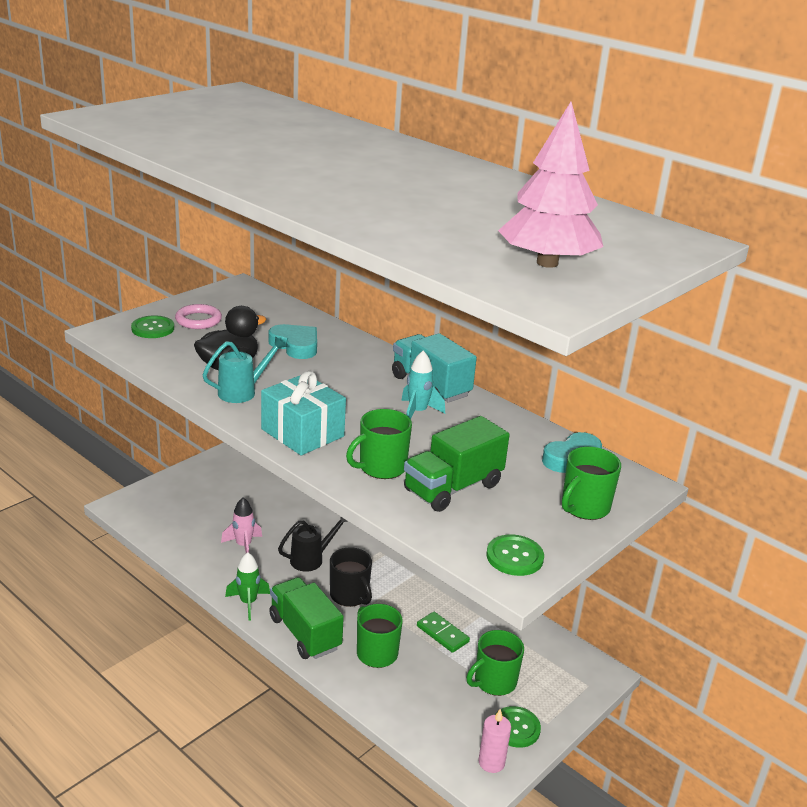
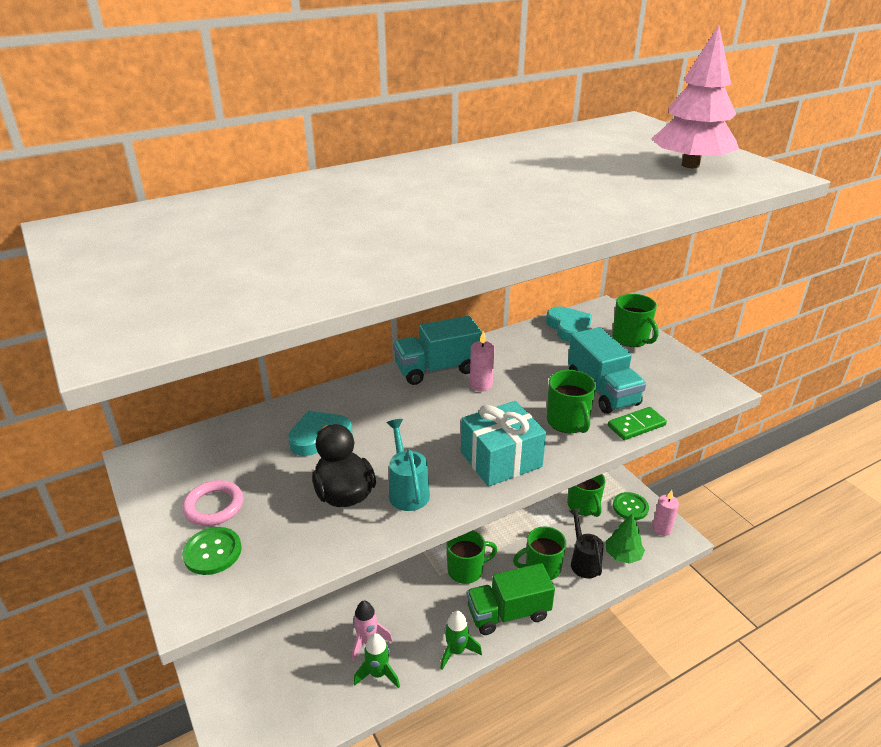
camera: 70 degrees left, 5 degrees up
(211, 559) = (378, 674): none -> green rocket
(311, 559) = (407, 588): black watering can -> black watering can (583, 561)
(350, 595) = (466, 570): black mug -> green mug
(417, 412) = (481, 385): turquoise rocket -> pink candle
(427, 724) = (623, 555): none -> green tree
(442, 634) = (527, 521): green domino -> green domino (636, 425)
(453, 488) = (602, 391): green truck -> turquoise truck
(514, 557) = (694, 382): green button -> none

